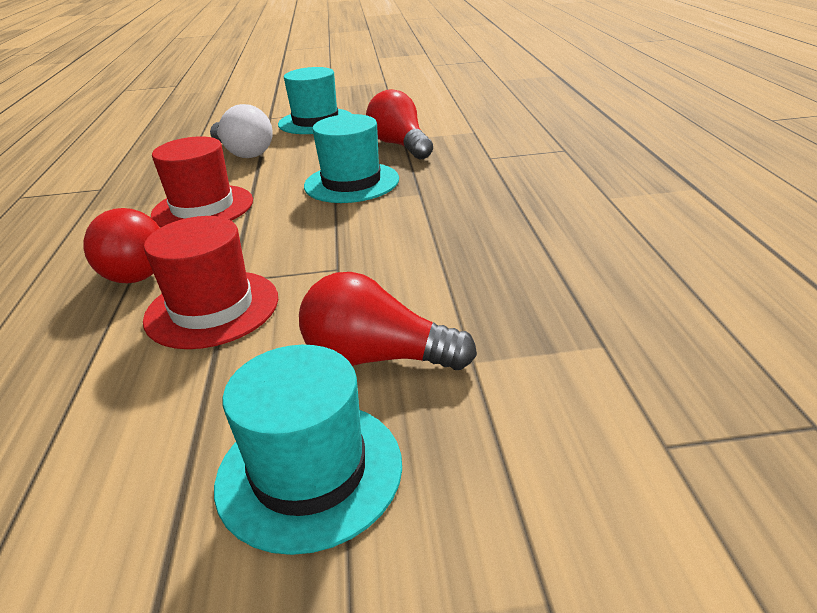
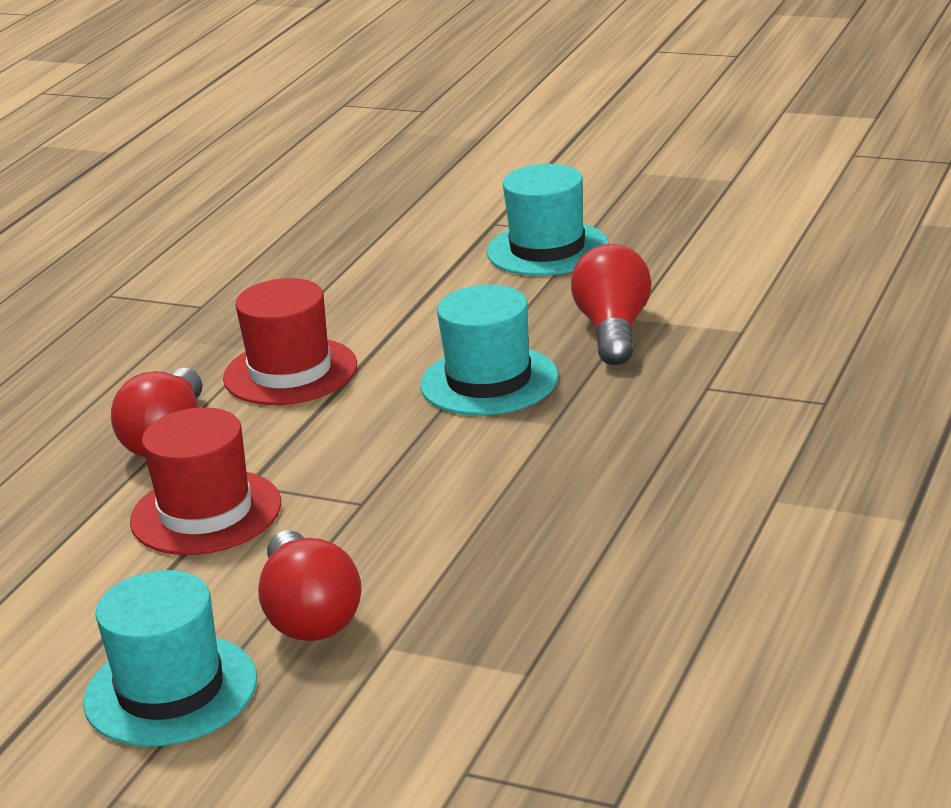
camera: 30 degrees right, 5 degrees down
(243, 152) = (405, 288): white light bulb -> none
(377, 357) = (309, 614): red light bulb -> red light bulb turned 150 degrees counterclockwise

